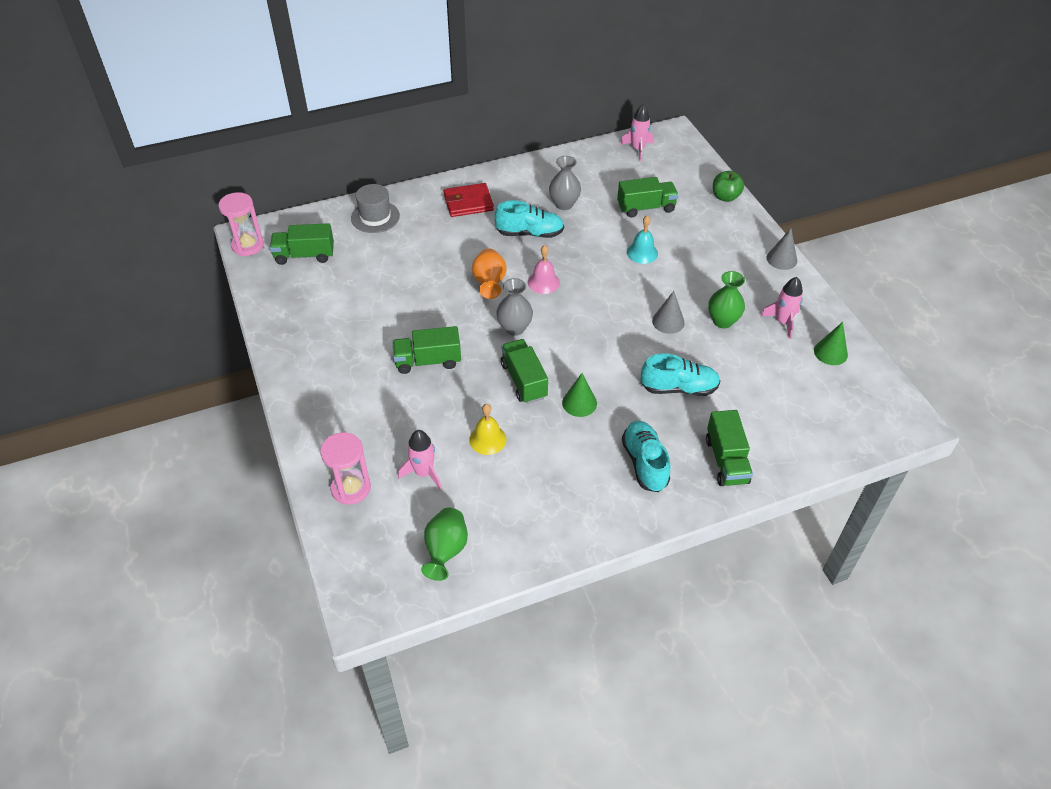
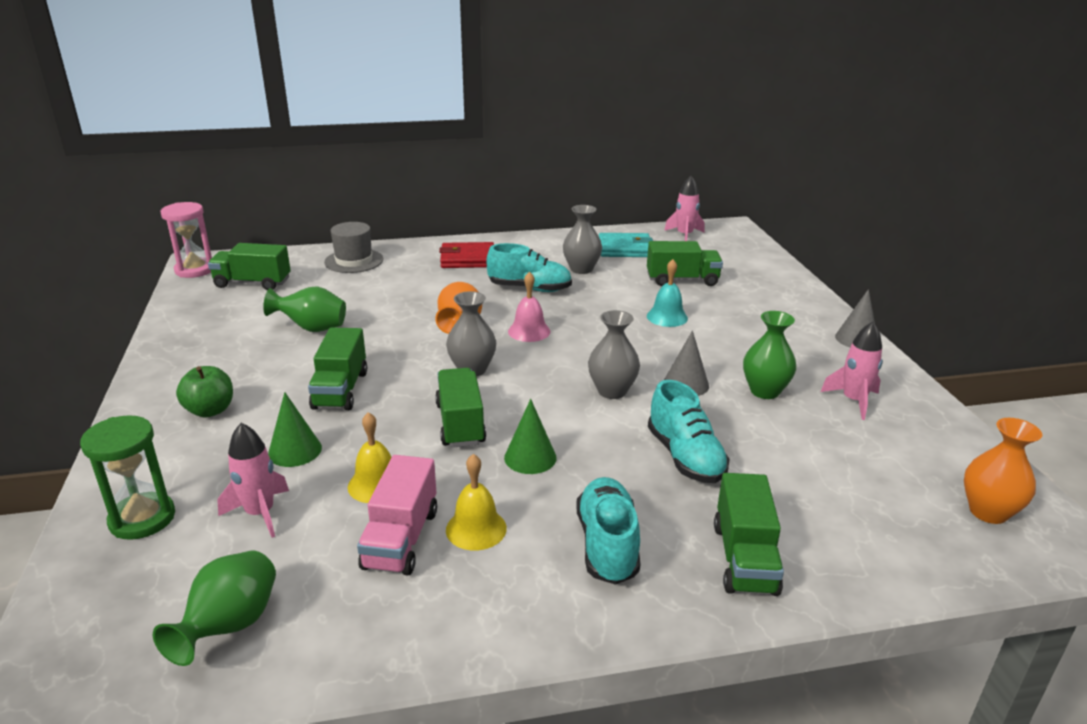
camera: 10 degrees right, 20 degrees down
(351, 488) = (142, 519): pink hourglass -> green hourglass
(378, 301) = (312, 328): none -> green vase
(428, 361) = (340, 390): green truck -> green truck turned 90 degrees counterclockwise
(519, 478) = (401, 539): none -> pink truck
(562, 463) = (476, 529): none -> yellow bell
(593, 173) = (625, 249): none -> turquoise wallet
(618, 335) = (612, 391): none -> grey vase
(679, 388) = (685, 457): turquoise shoe -> turquoise shoe turned 60 degrees clockwise
(725, 197) = (786, 279): green apple -> green apple (210, 410)
(830, 352) = (927, 442): green cone -> green cone (295, 450)
(866, 405) = (988, 512): none -> orange vase

